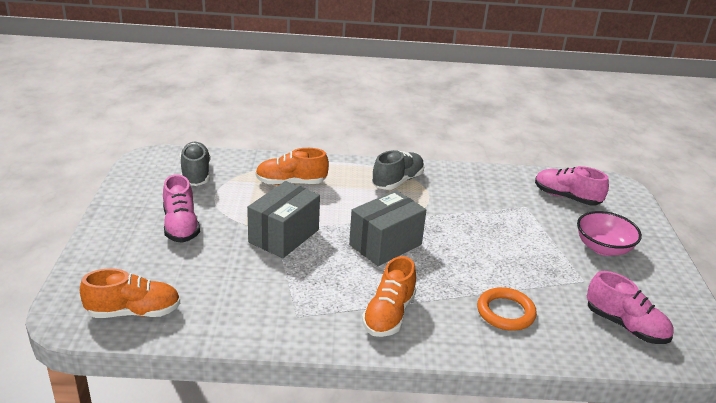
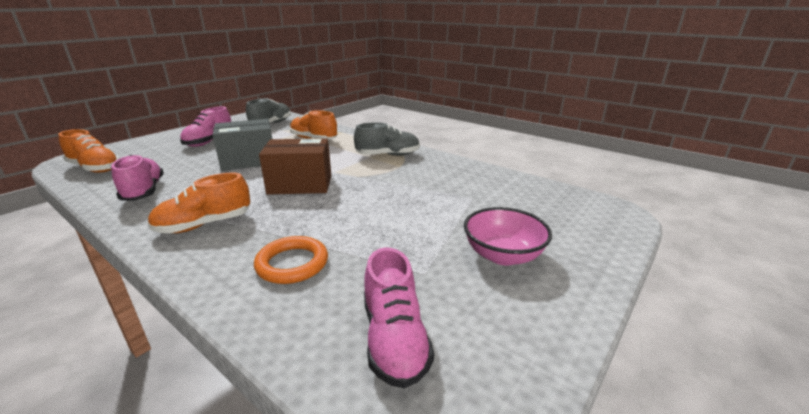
camera: 40 degrees right, 5 degrees down
(385, 244) = (300, 185): grey box -> brown box
(566, 197) = (532, 204): pink shoe -> pink shoe (144, 191)

